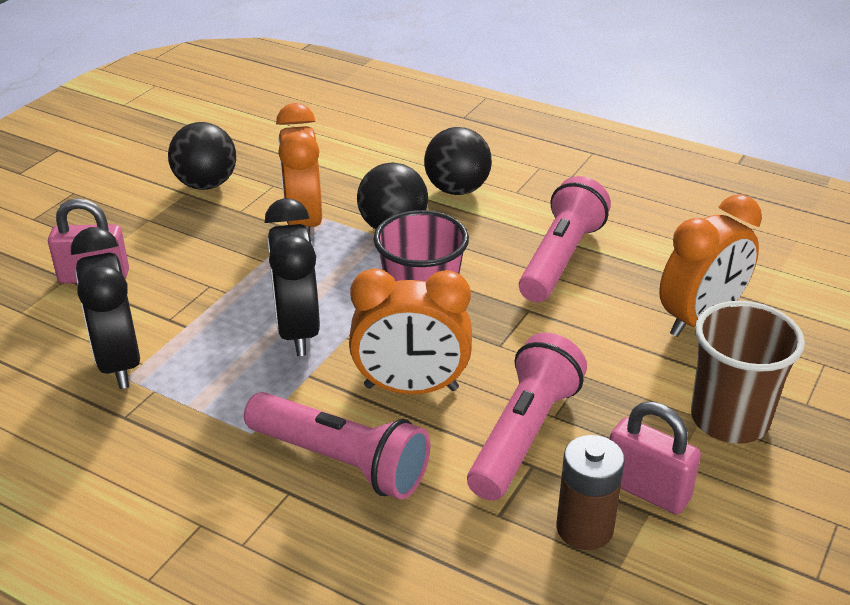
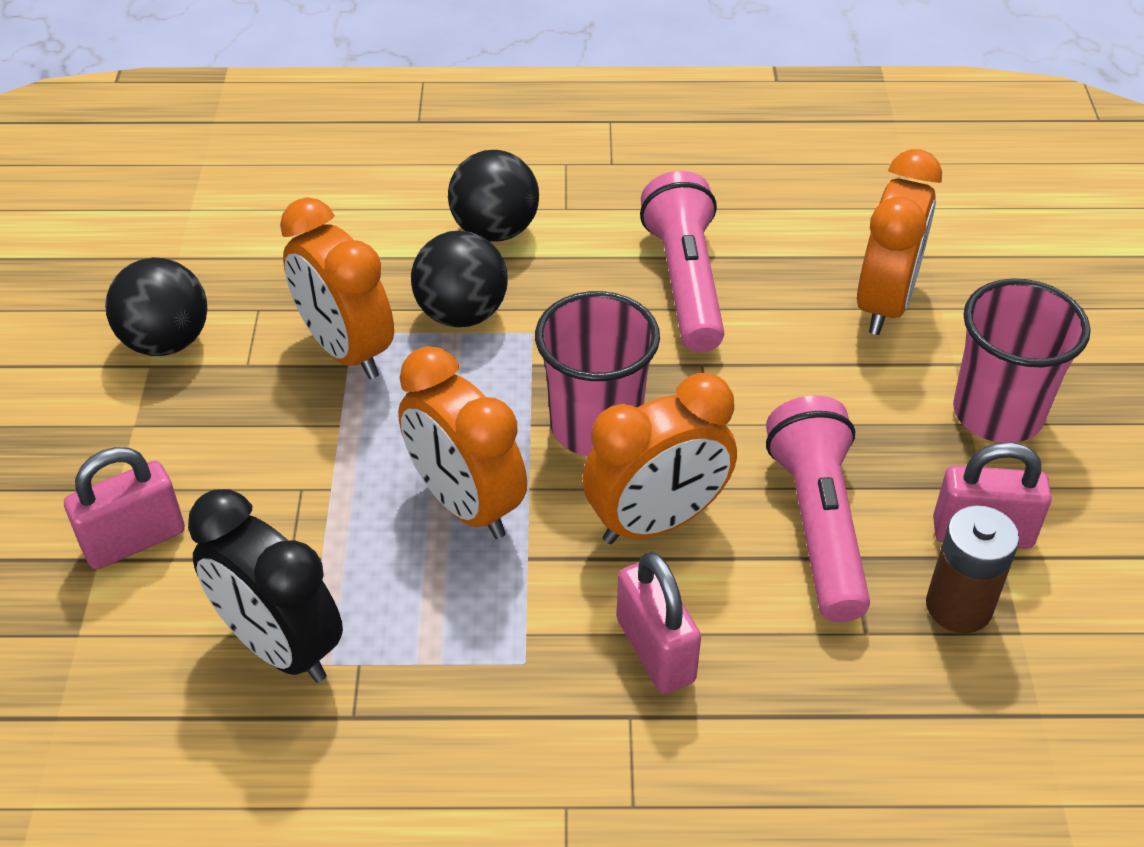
camera: 30 degrees left, 10 degrees up
(298, 331) = (466, 504): black clock -> orange clock
(340, 461) = (655, 650): pink flashlight -> pink padlock
(729, 419) = (997, 413): brown cup -> pink cup

